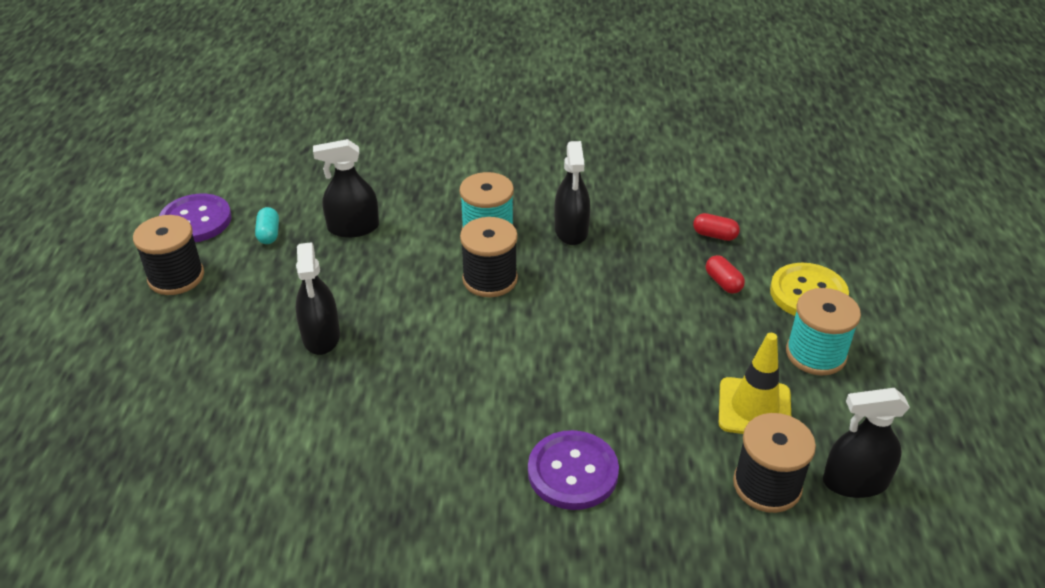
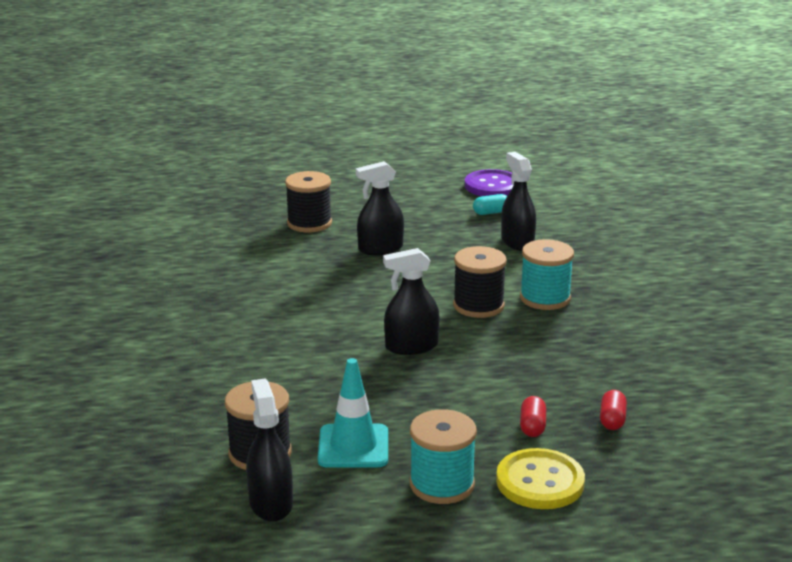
camera: 80 degrees right, 15 degrees down
(176, 277) = (424, 191): black spool -> black spool (309, 223)
(571, 230) = (571, 338): black spray bottle -> black spray bottle (411, 346)
(573, 472) = (261, 361): purple button -> none
(723, 283) = (532, 426): red capsule -> red capsule turned 45 degrees counterclockwise
(754, 408) = (353, 446): yellow traffic cone -> turquoise traffic cone

